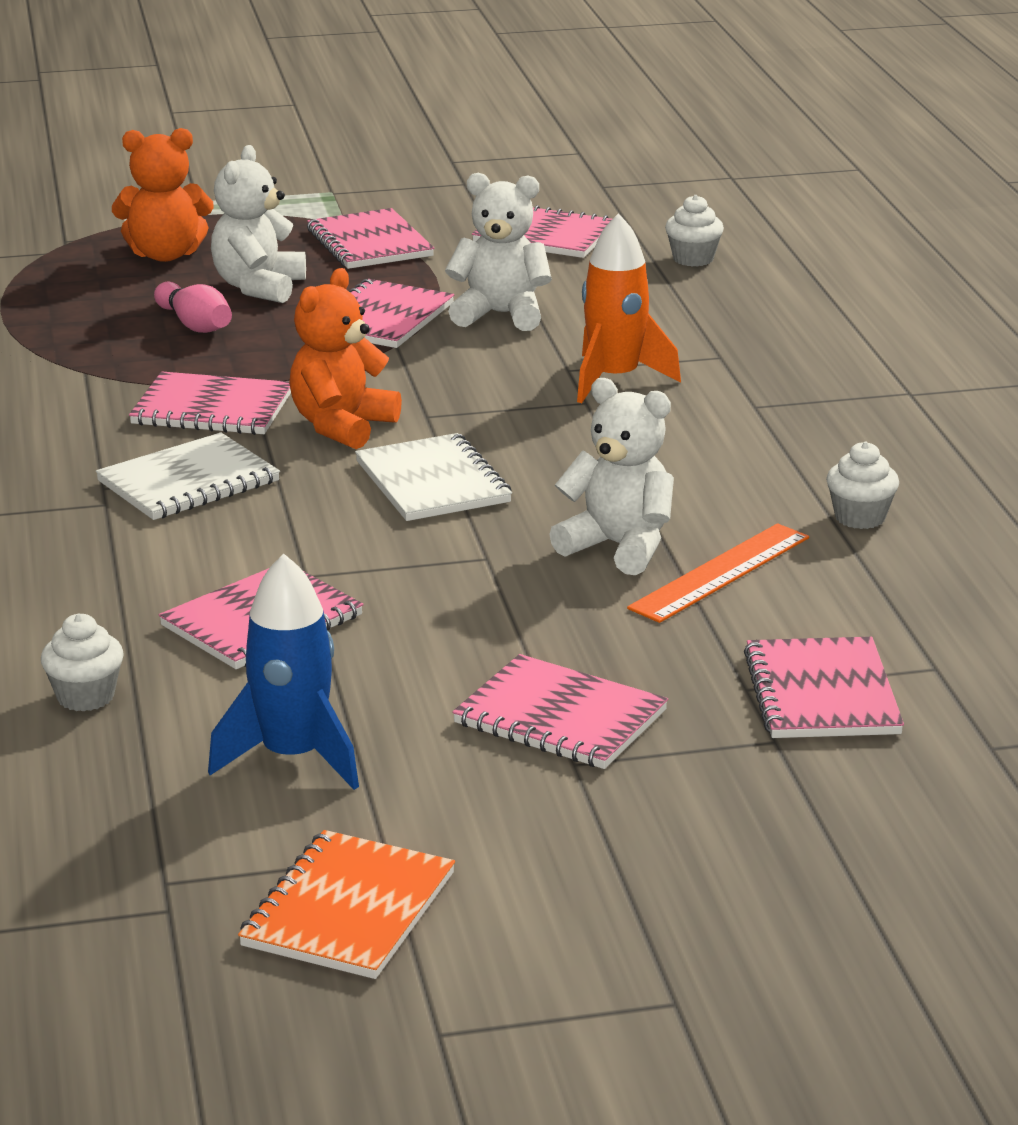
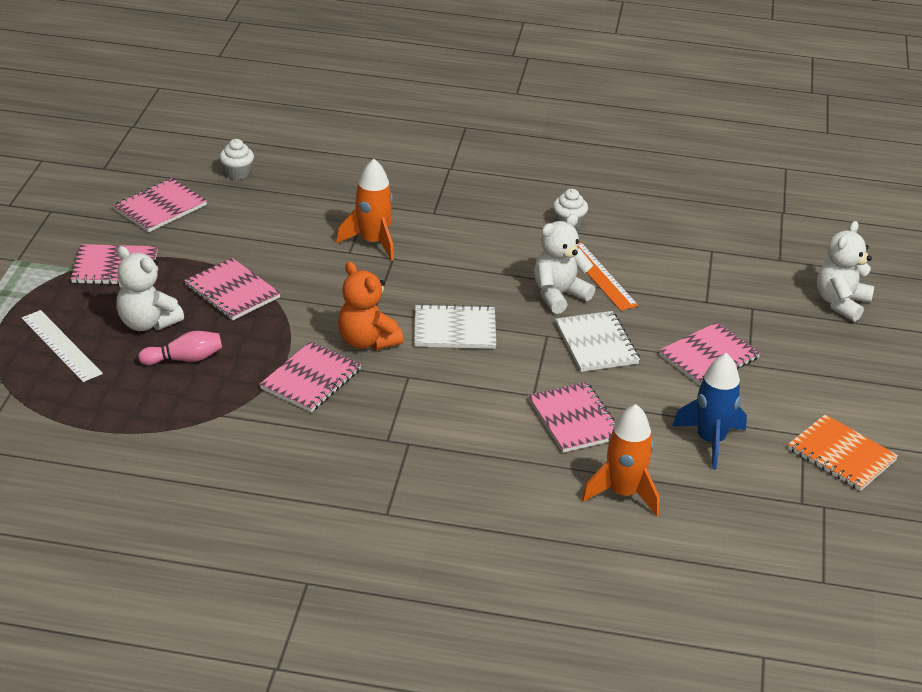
camera: 70 degrees left, 10 degrees up
(85, 696) = (623, 493): white cupcake -> orange rocket
(165, 255) = (61, 346): orange teddy bear -> white ruler
(188, 482) = (400, 408): white notebook -> white notebook (596, 344)
(500, 314) = (260, 252): white teddy bear -> white teddy bear (841, 303)
(821, 693) = (719, 284): pink notebook -> none

